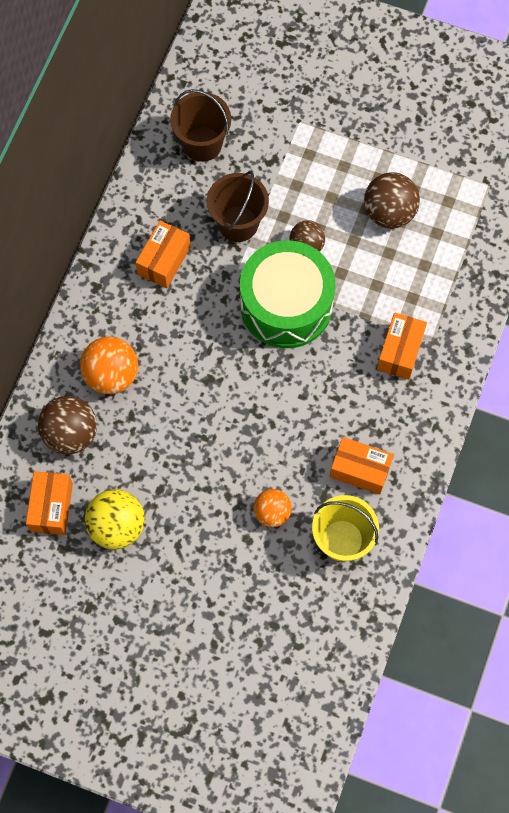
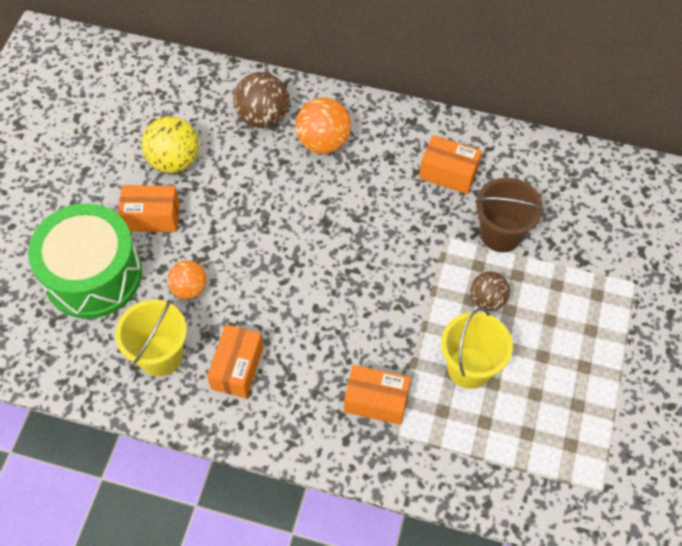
camera: 85 degrees right, 10 degrees down
(51, 507) = (192, 110): orange box -> orange box (152, 217)
(202, 144) = (585, 195): brown bucket -> none
(286, 305) = (416, 285): green drum -> green drum (93, 274)
(373, 270) = (469, 367): none -> yellow bucket
(389, 212) = (543, 380): brown ball -> none

